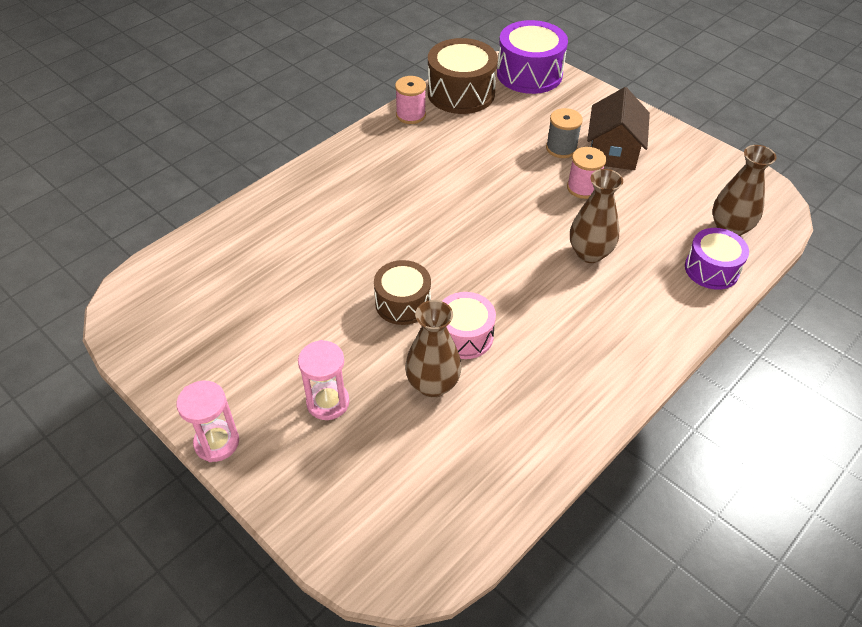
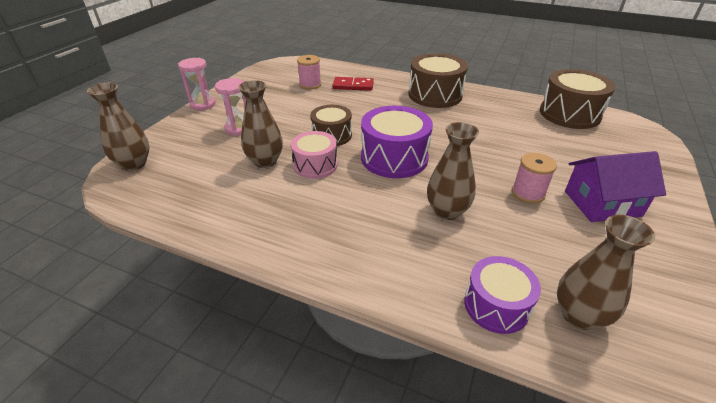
camera: 70 degrees right, 10 degrees down
(273, 243) = (353, 86): none -> red domino
(354, 174) = (435, 95): none -> brown drum
(367, 547) = (134, 164): none -> brown vase
(411, 115) = (517, 101): pink spool -> pink spool (310, 85)
(529, 74) = (642, 139): purple drum -> purple drum (394, 158)
(561, 148) = (566, 172): grey spool -> none
(613, 151) = (602, 203): brown house -> purple house

